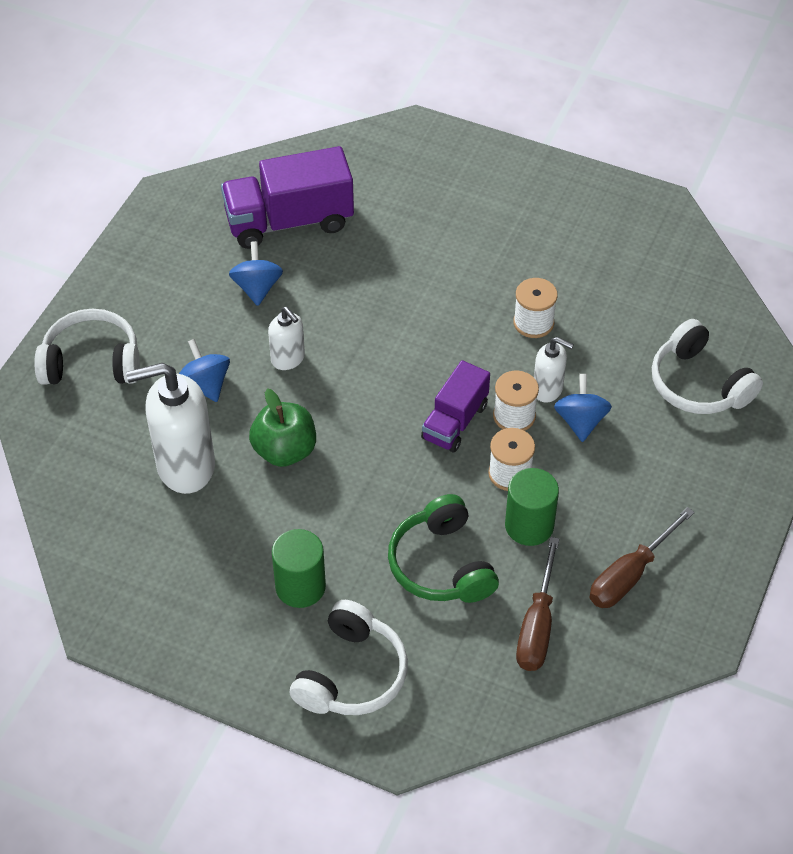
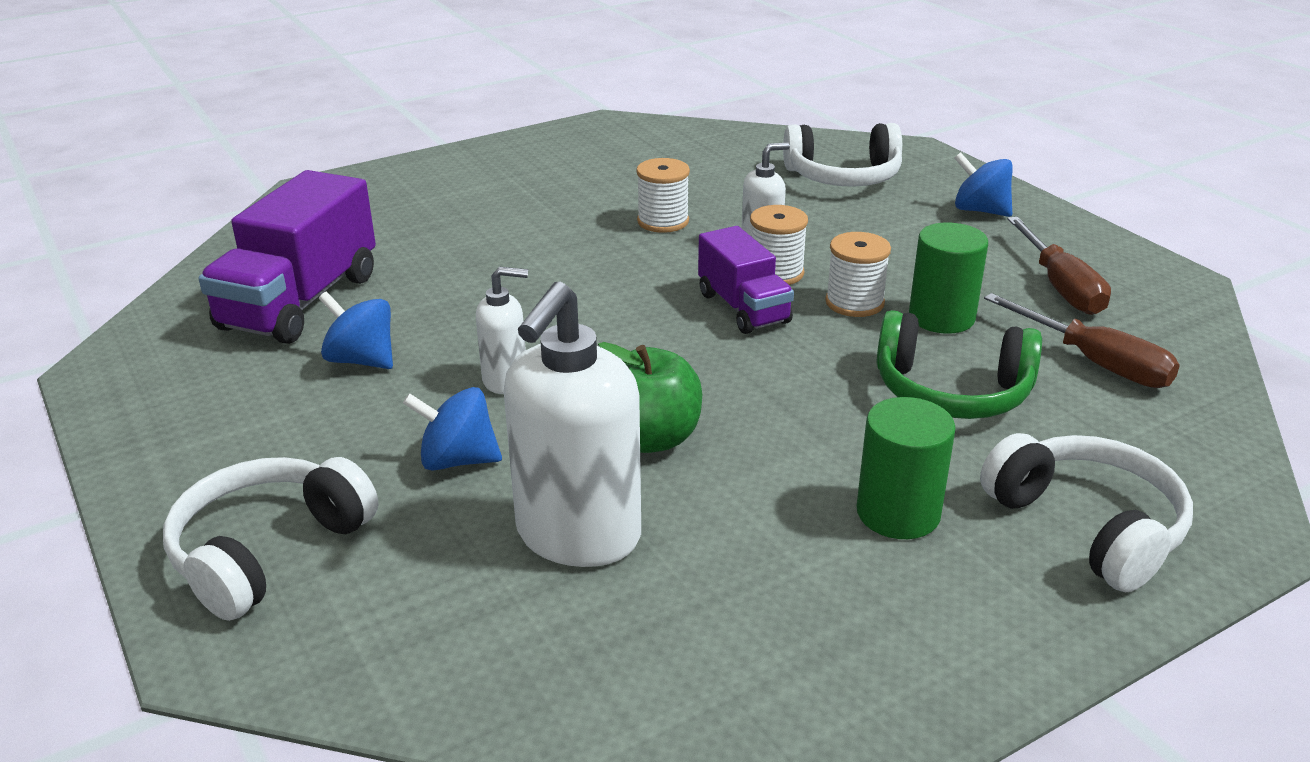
camera: 55 degrees left, 20 degrees down
(580, 421) = (824, 242): blue spinning top -> blue spinning top (980, 210)

